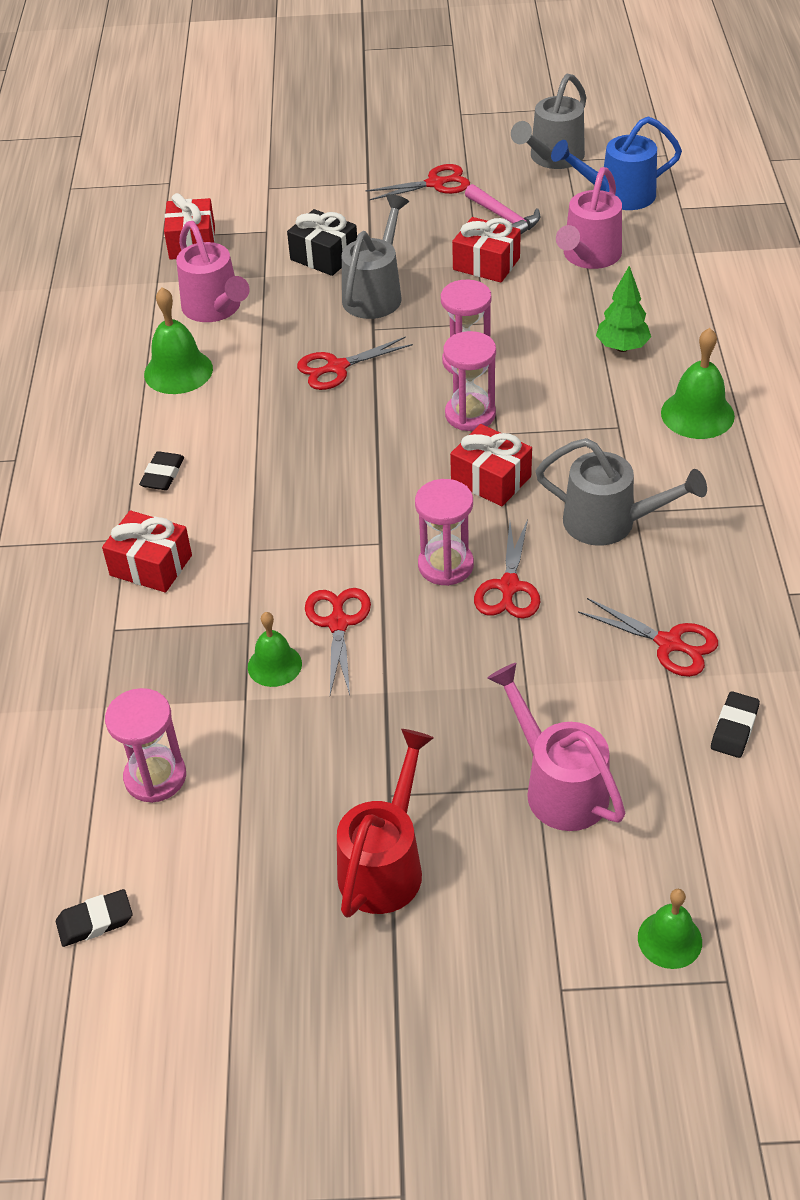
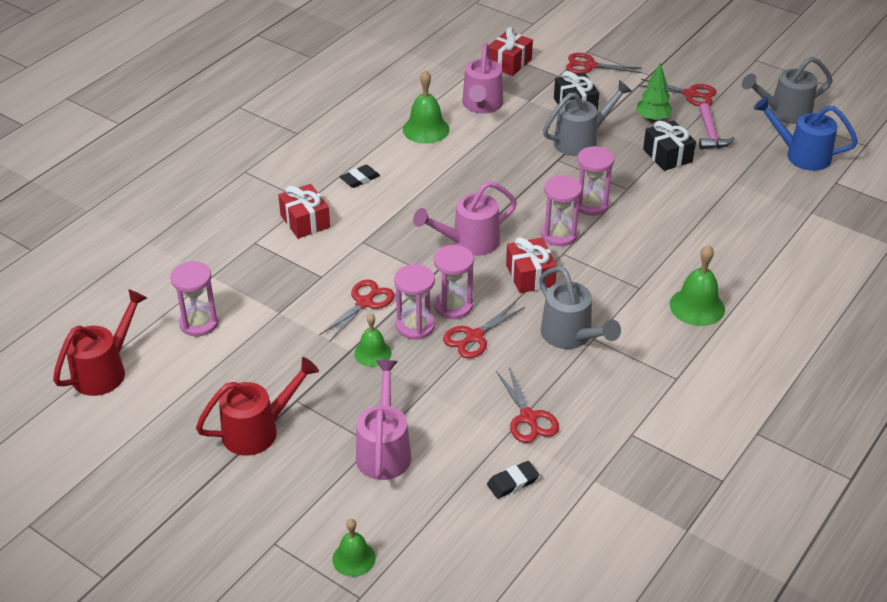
camera: 35 degrees right, 5 degrees down
(95, 921) = (105, 370): black eraser -> red watering can
(274, 665) = (310, 304): green bell -> green bell (372, 353)
(337, 367) = (513, 170): red scissors -> red scissors (590, 66)
(429, 615) = (415, 326): none -> pink hourglass
(486, 264) = (667, 155): red gift -> black gift
(588, 257) = (737, 182): pink watering can -> pink watering can (468, 242)
(622, 347) = (695, 245): green tree -> green tree (652, 119)

